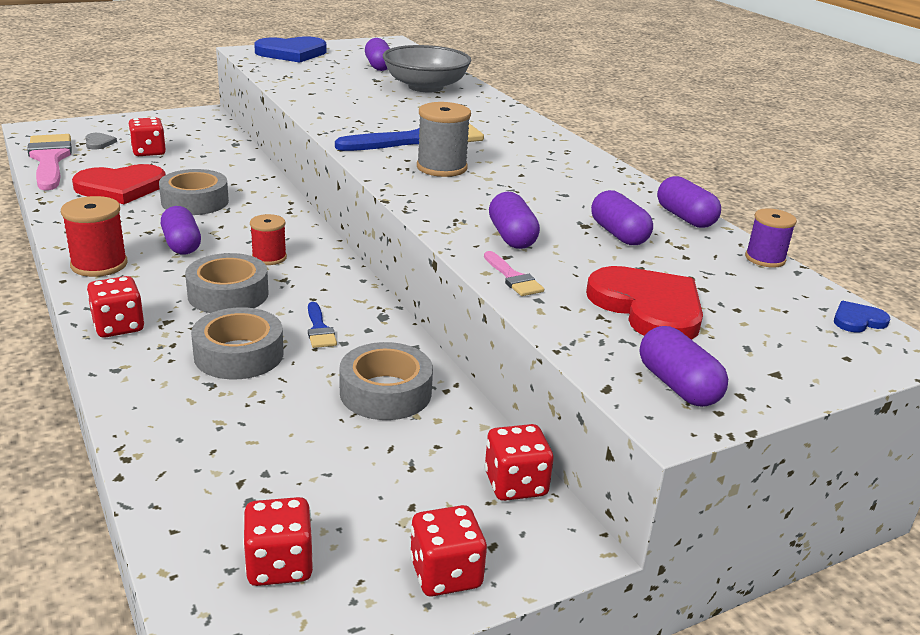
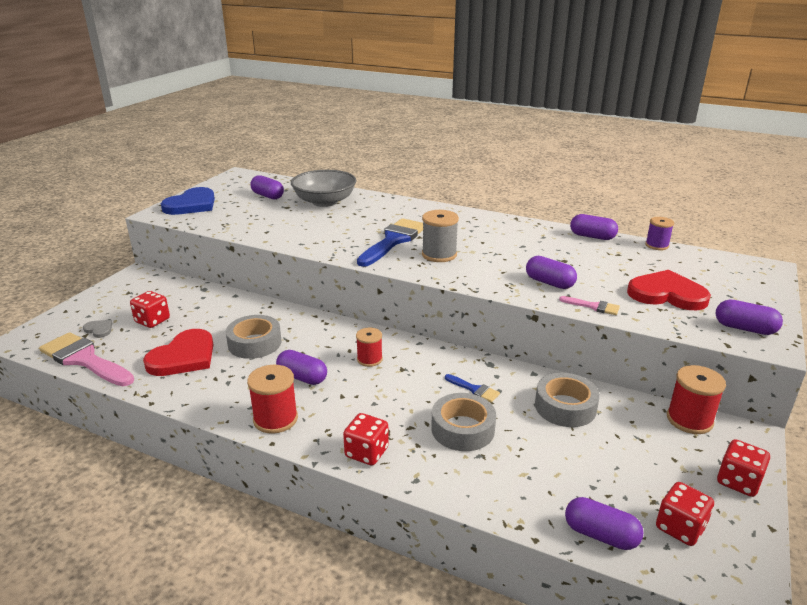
camera: 35 degrees left, 0 degrees up
(228, 294) = (390, 395): grey tape -> none
(515, 484) = (689, 420): red dice -> red spool
(618, 234) = (586, 259): purple capsule -> purple capsule (600, 535)
(858, 320) = (735, 261): blue heart -> none

